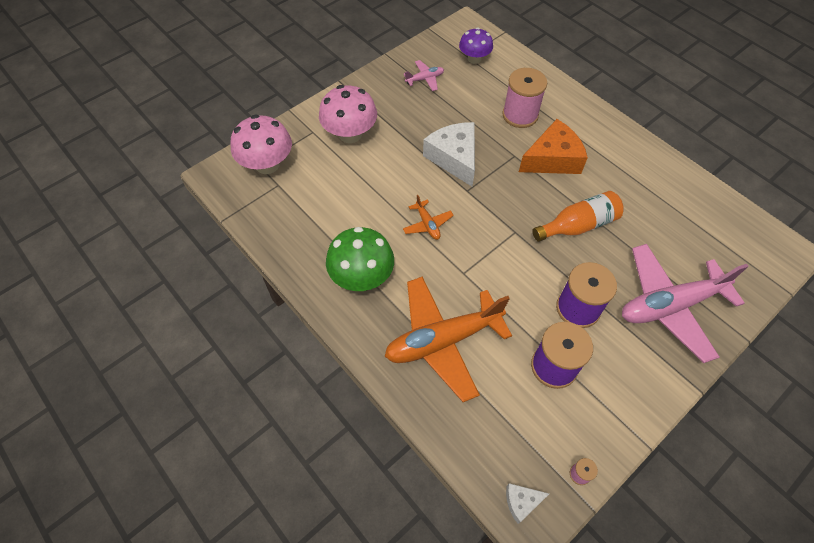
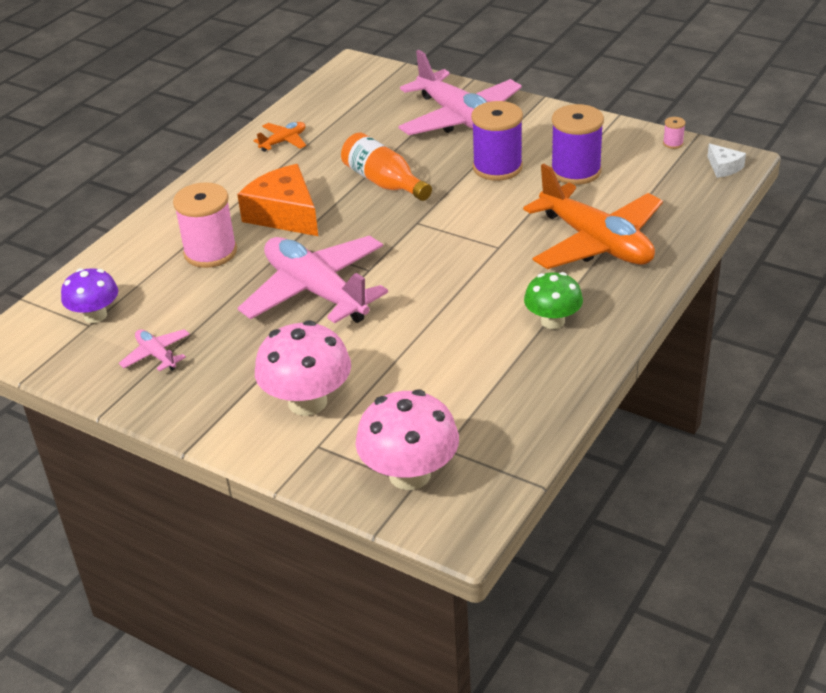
camera: 105 degrees left, 20 degrees down
(362, 277) = (552, 321): green mushroom -> green mushroom, size x0.65
(427, 224) = (441, 289): orange plane -> orange plane (283, 141)
(454, 158) = (316, 291): white cheese -> pink plane

